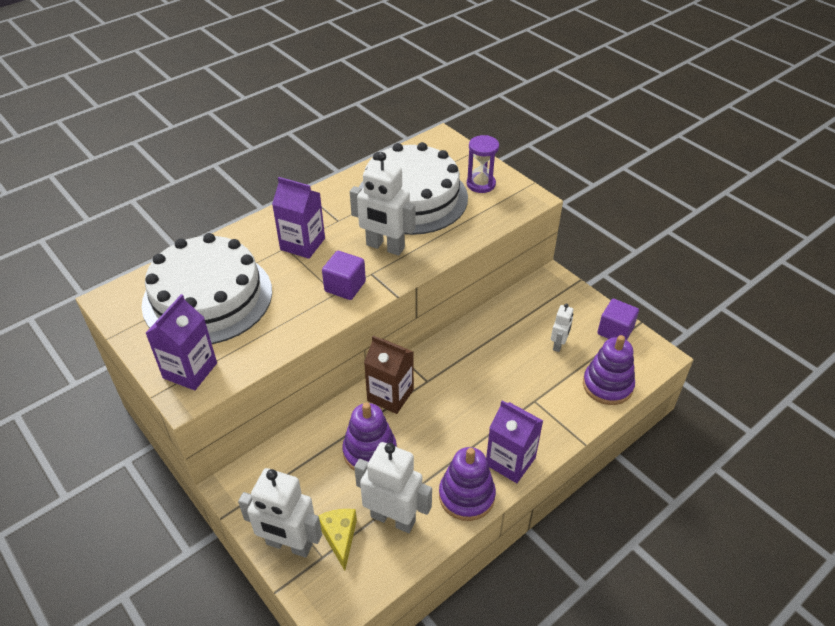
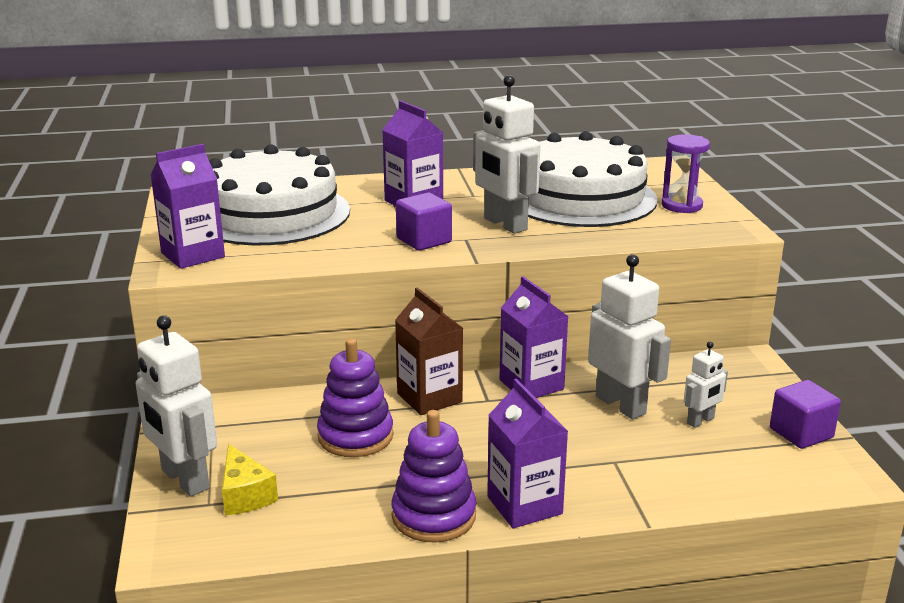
camera: 30 degrees right, 20 degrees down
(340, 537) = (245, 495): yellow cheese -> yellow cheese turned 135 degrees clockwise
(393, 518) = (322, 502): white robot -> white robot (621, 405)
(444, 355) = (531, 384): none -> purple carton
(607, 385) = (739, 481): purple stacking toy -> none

